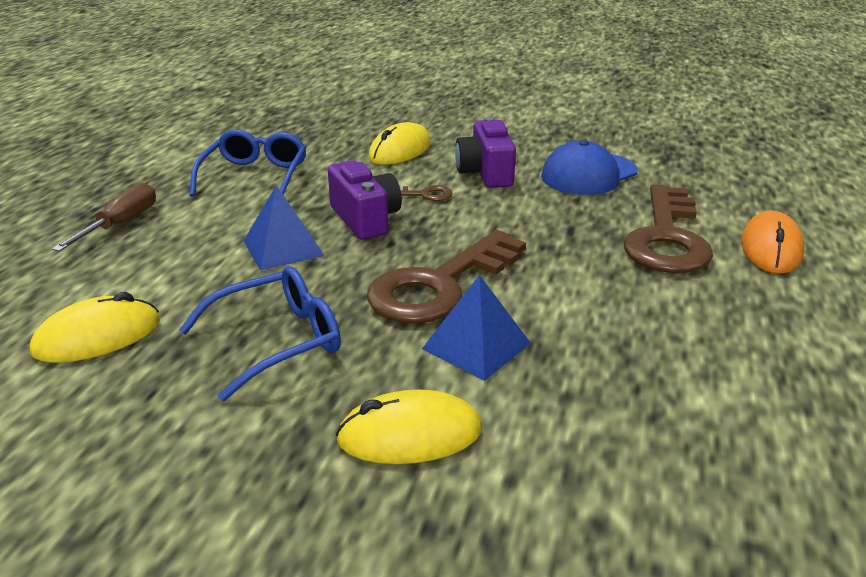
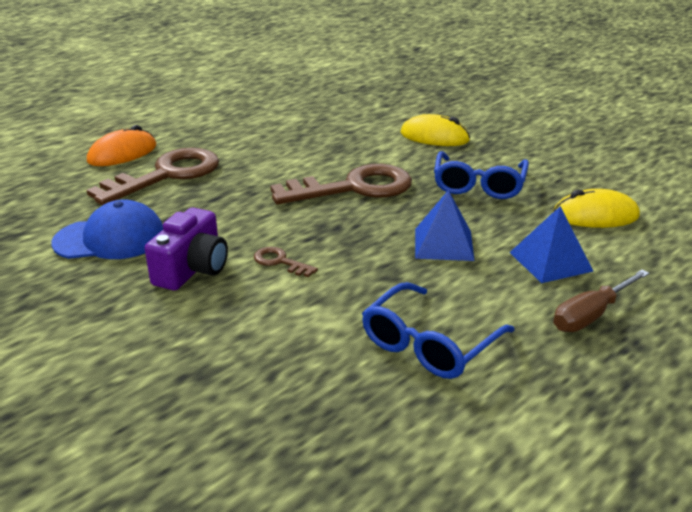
camera: 150 degrees left, 0 degrees up
(277, 341) = (478, 185): blue glasses -> blue glasses turned 75 degrees counterclockwise
(365, 219) = (356, 251): purple camera -> none
(400, 150) = (232, 334): yellow mouse -> none
(476, 346) = (368, 156): blue pyramid -> blue pyramid (550, 261)

